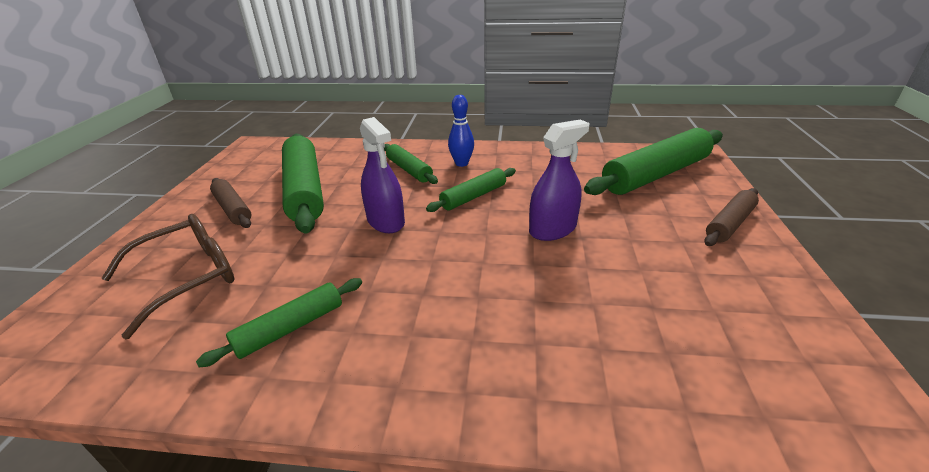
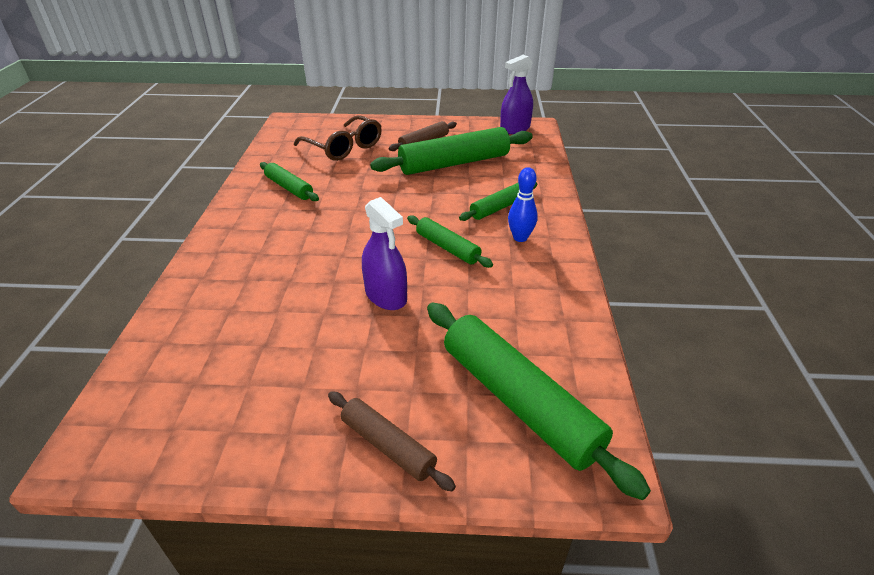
camera: 85 degrees right, 5 degrees up
(386, 221) = (404, 205): purple spray bottle -> purple spray bottle (515, 129)

